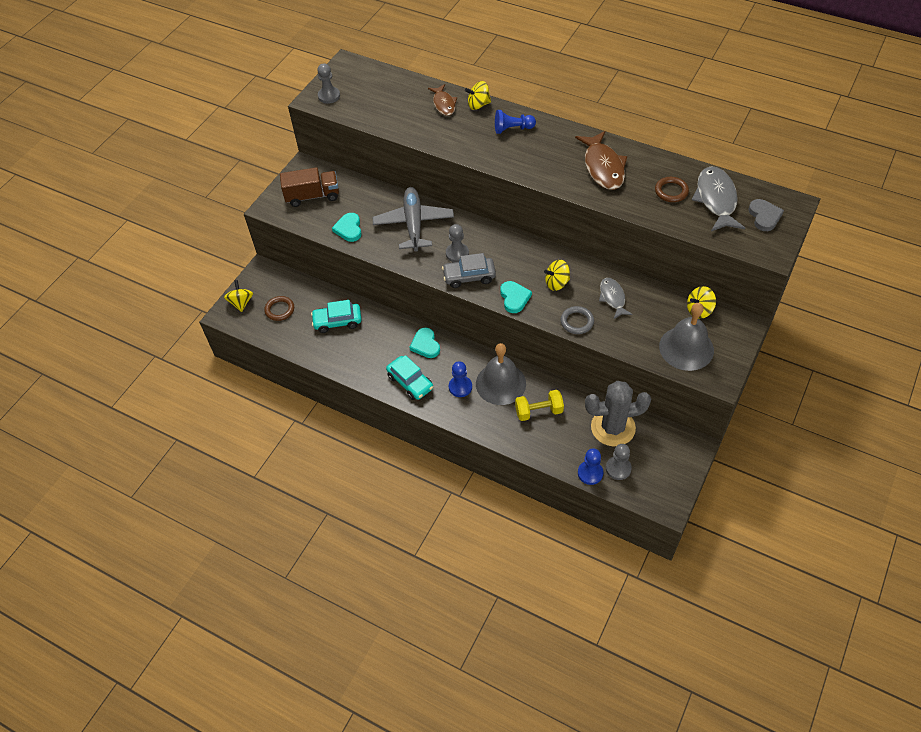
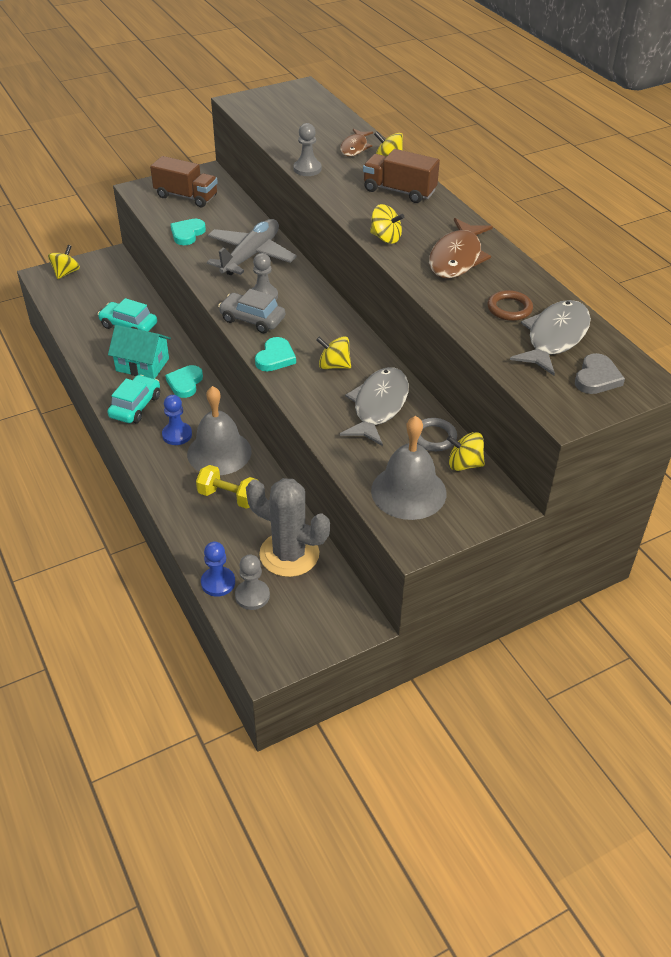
camera: 30 degrees right, 10 degrees down
(280, 310) = (91, 293): brown ring -> none
(329, 96) = (255, 103): grey pawn -> grey pawn (307, 169)
(380, 347) = (142, 364): none -> turquoise house
(410, 382) = (135, 406): turquoise car -> turquoise car turned 150 degrees counterclockwise
(512, 129) = (399, 191): blue pawn -> brown truck
(543, 174) = (385, 238): none -> yellow spinning top
(577, 322) = (315, 408): grey ring -> grey ring (434, 437)
(612, 298) = (378, 406): grey fish -> grey fish, size x1.64

